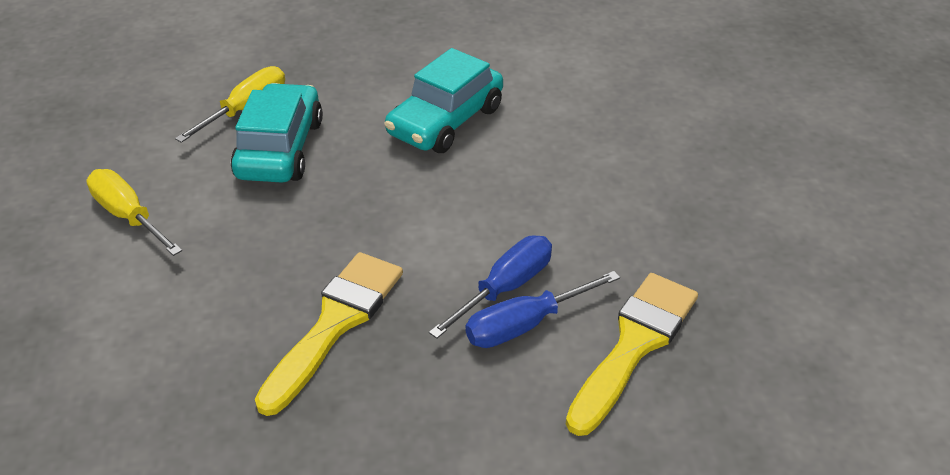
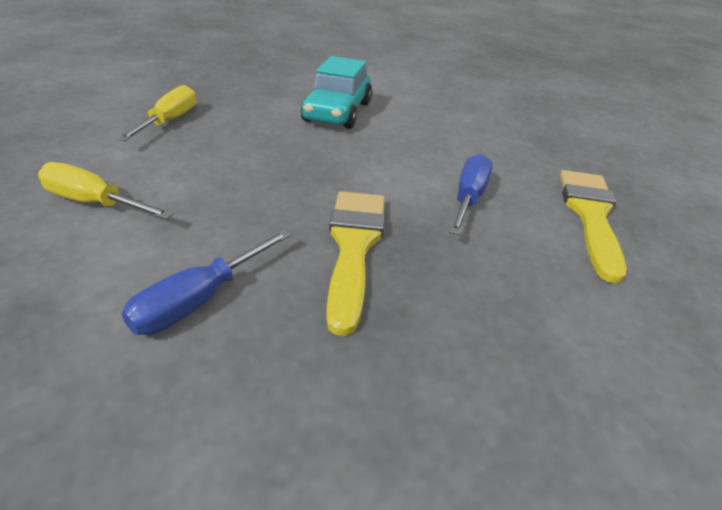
camera: 25 degrees left, 5 degrees down
(280, 149) = (216, 141): turquoise car -> none
(526, 324) = (505, 218): blue screwdriver -> blue screwdriver (200, 300)

